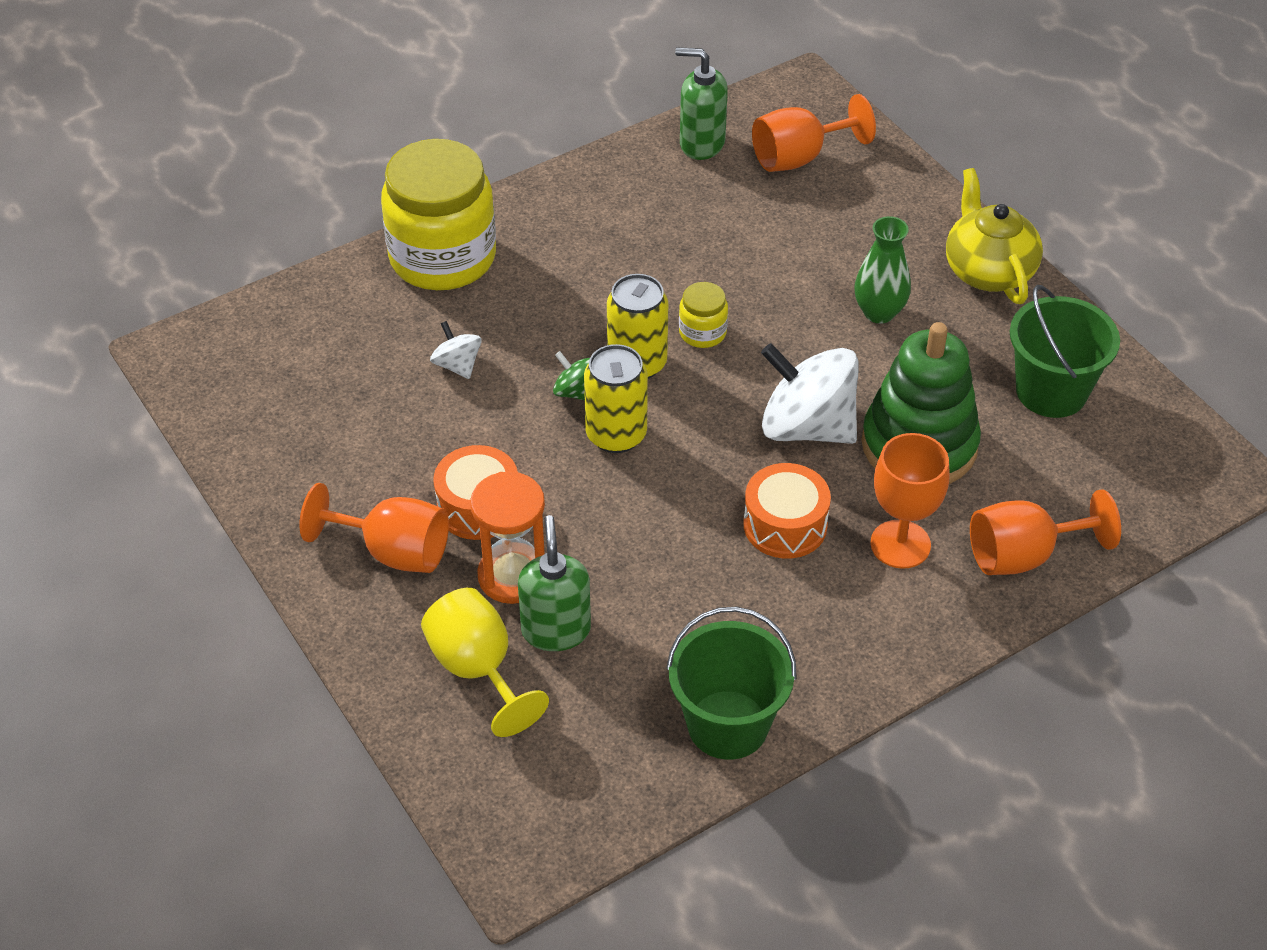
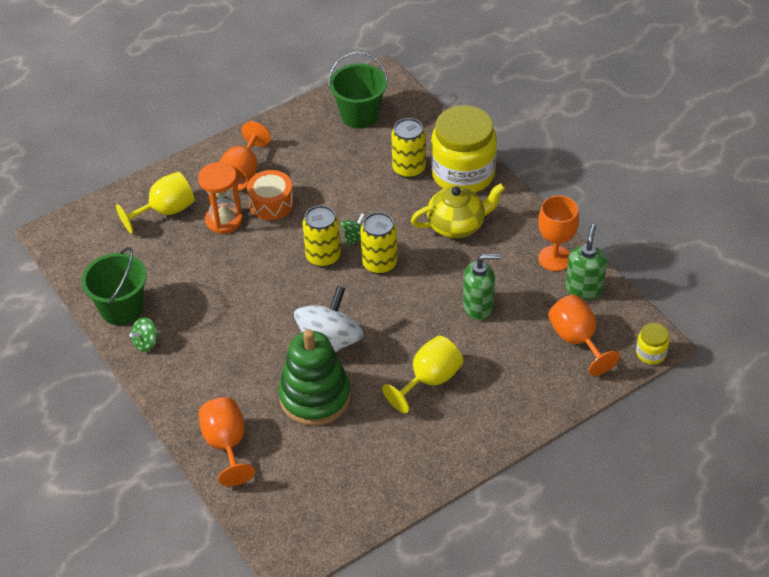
camera: 90 degrees right, 0 degrees up
(419, 322) = (409, 169): none -> yellow can
(457, 365) = (375, 187): white spinning top -> none
(556, 630) = (188, 239): green soap dispenser -> green soap dispenser (478, 306)
(702, 332) = (406, 293): yellow jar -> yellow jar (651, 353)
(785, 525) = (254, 332): orange drum -> none
(810, 680) = (146, 343): none -> green spinning top
(879, 312) = (429, 380): green vase -> yellow goblet
(900, 544) = (238, 385): orange goblet -> orange goblet (554, 258)
(988, 271) = (473, 441): yellow teapot -> yellow teapot (457, 225)
(1051, 391) = (362, 469): green bucket -> green bucket (359, 115)

